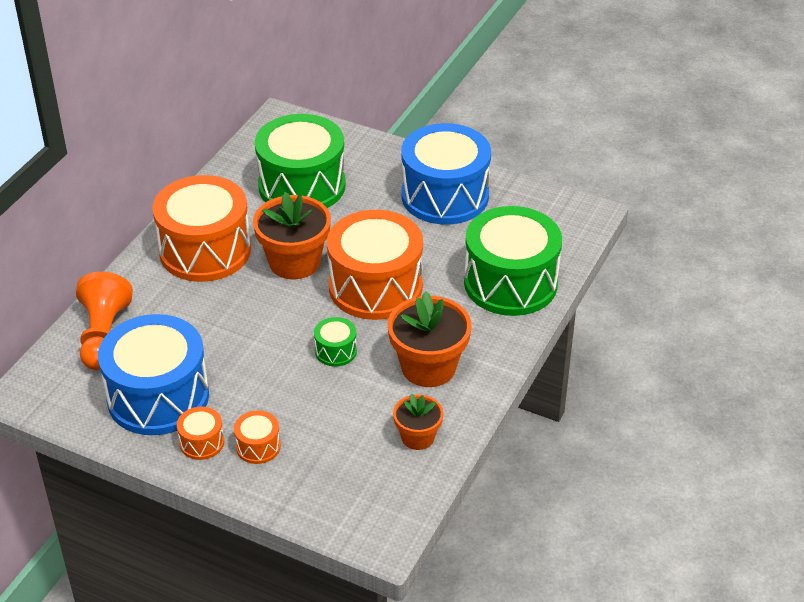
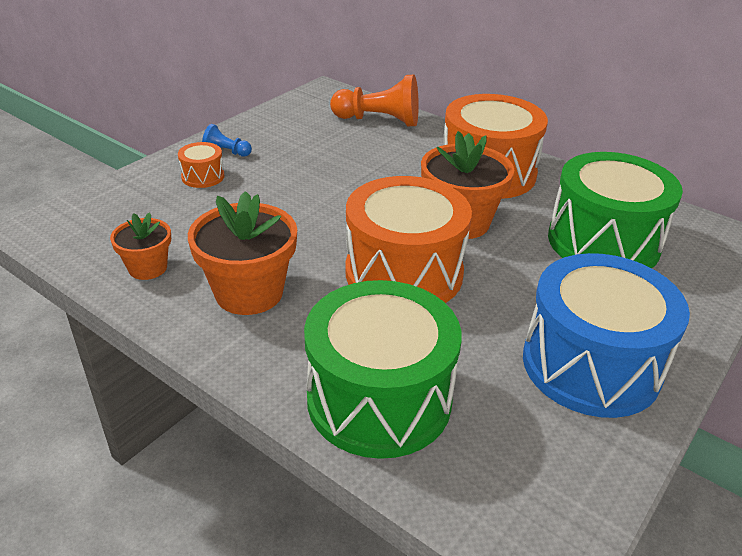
camera: 100 degrees right, 5 degrees down
(158, 397) = (293, 138): blue drum -> none
(202, 442) = (226, 152): orange drum -> blue pawn
(335, 351) = (306, 232): green drum -> none

